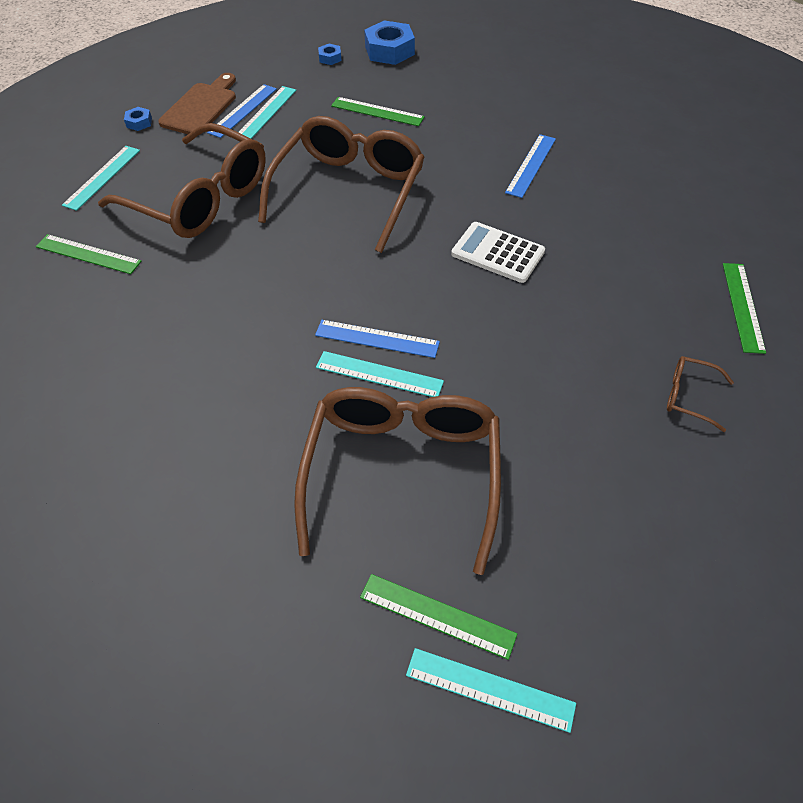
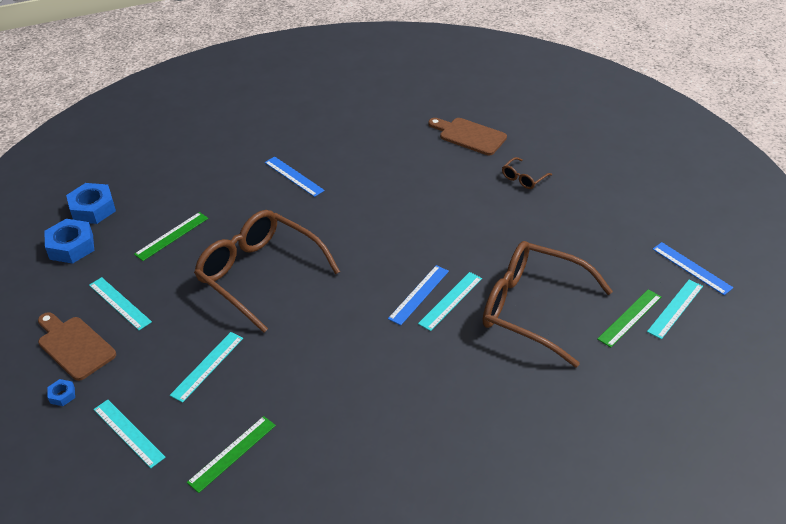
camera: 70 degrees left, 10 degrees down
(200, 198) = (207, 366): brown glasses -> turquoise ruler
(242, 110) = (103, 318): blue ruler -> blue ruler (691, 268)
(330, 58) = (71, 246): blue nut -> blue nut, size x2.09
(498, 253) = (371, 217): white calculator -> none
(743, 306) = (469, 136): green ruler -> brown cutting board

